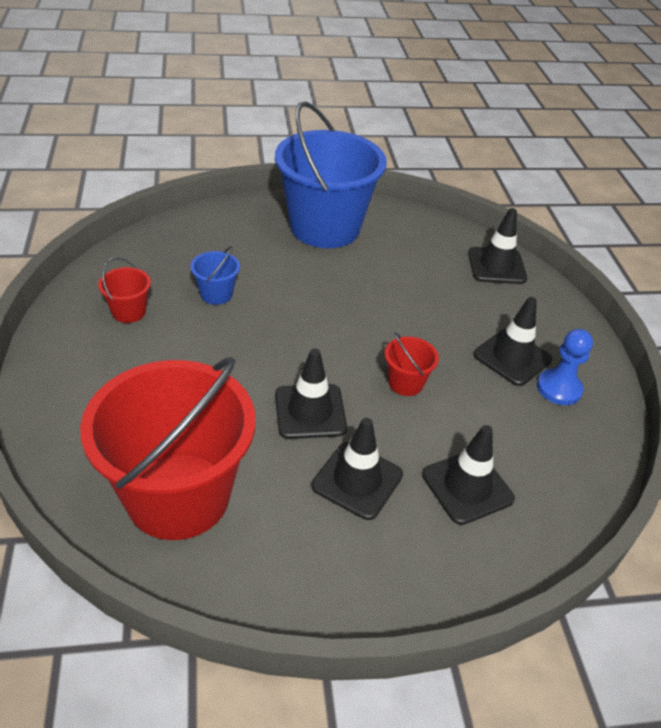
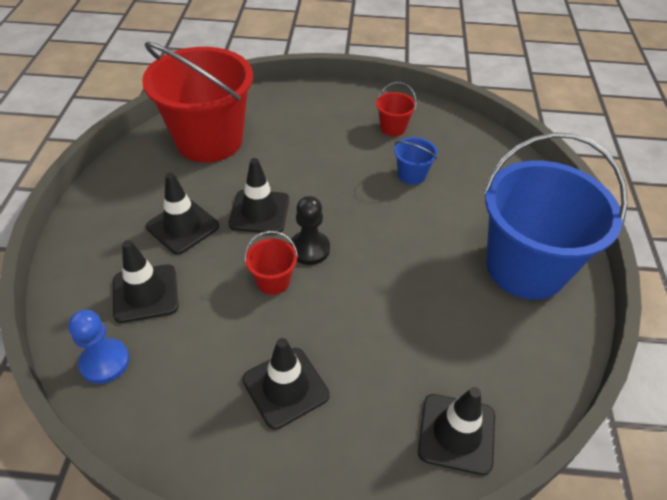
camera: 105 degrees right, 5 degrees up
(352, 361) = (309, 249): none -> black pawn
(559, 388) = (227, 418): blue pawn -> blue pawn (105, 362)

